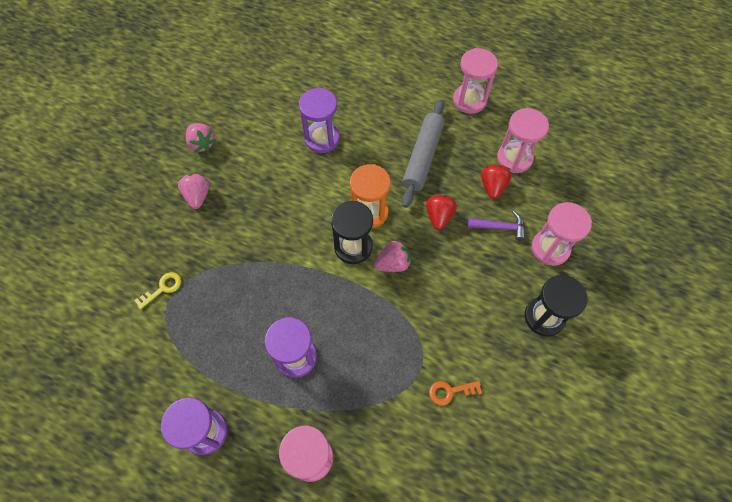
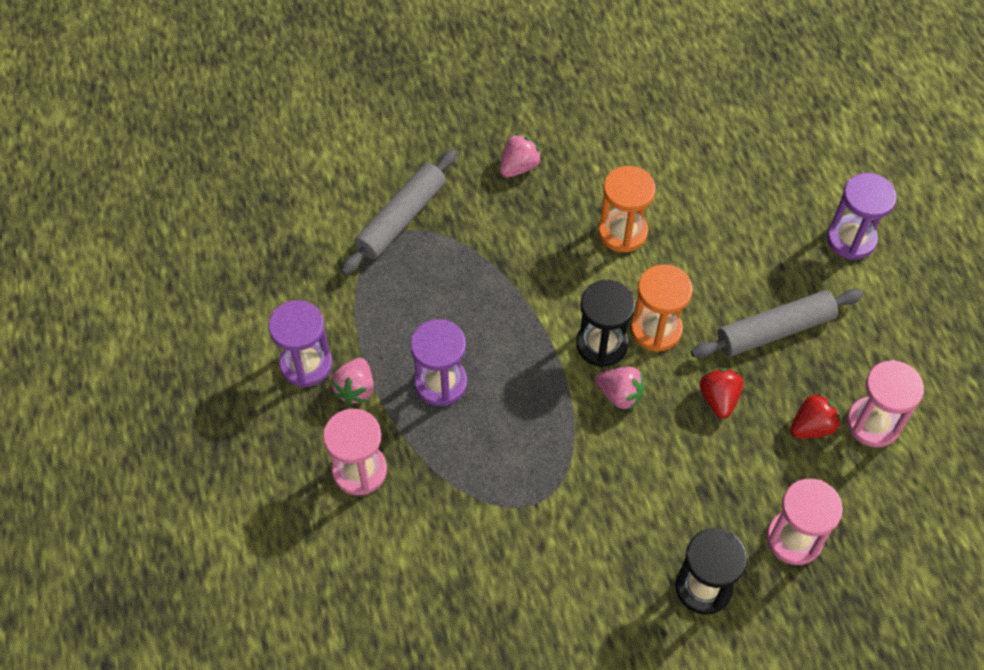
camera: 50 degrees right, 5 degrees down
(163, 288) = (401, 218): yellow key -> grey rolling pin
(202, 143) = (577, 122): pink strawberry -> pink strawberry (355, 389)
(294, 179) = (622, 232): none -> orange hourglass
(322, 139) = (695, 220): purple hourglass -> purple hourglass (851, 239)
(439, 216) = (718, 399): red strawberry -> red strawberry turned 60 degrees counterclockwise
(450, 391) = (534, 549): orange key -> none
(469, 100) = (901, 323): pink hourglass -> none
(500, 227) = (768, 469): purple hammer -> none

